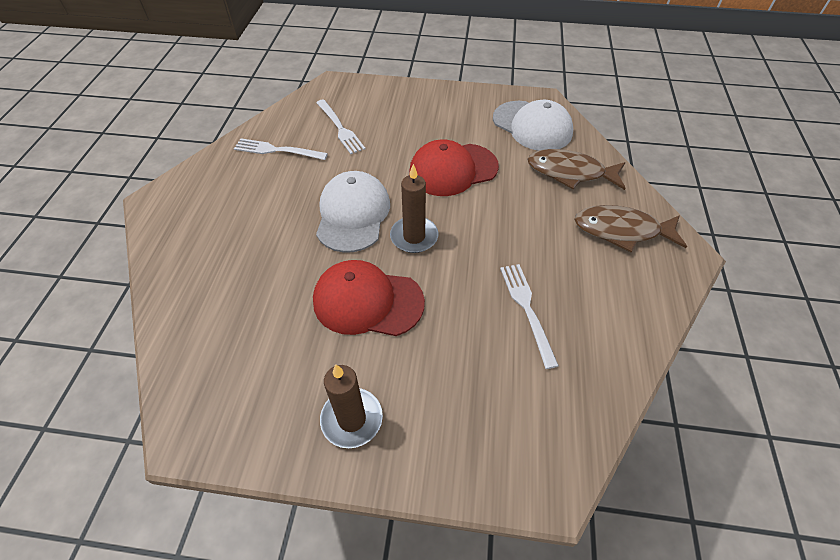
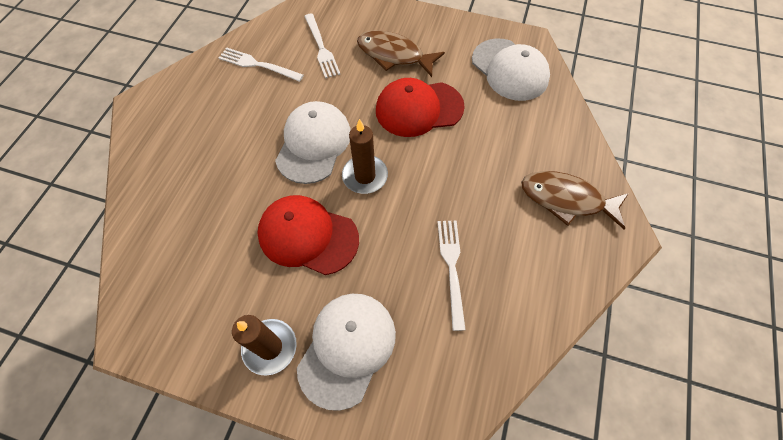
camera: 10 degrees right, 10 degrees up
(438, 406) = (347, 348): none -> white cap
(570, 172) = (533, 128): brown fish -> brown fish (394, 55)

